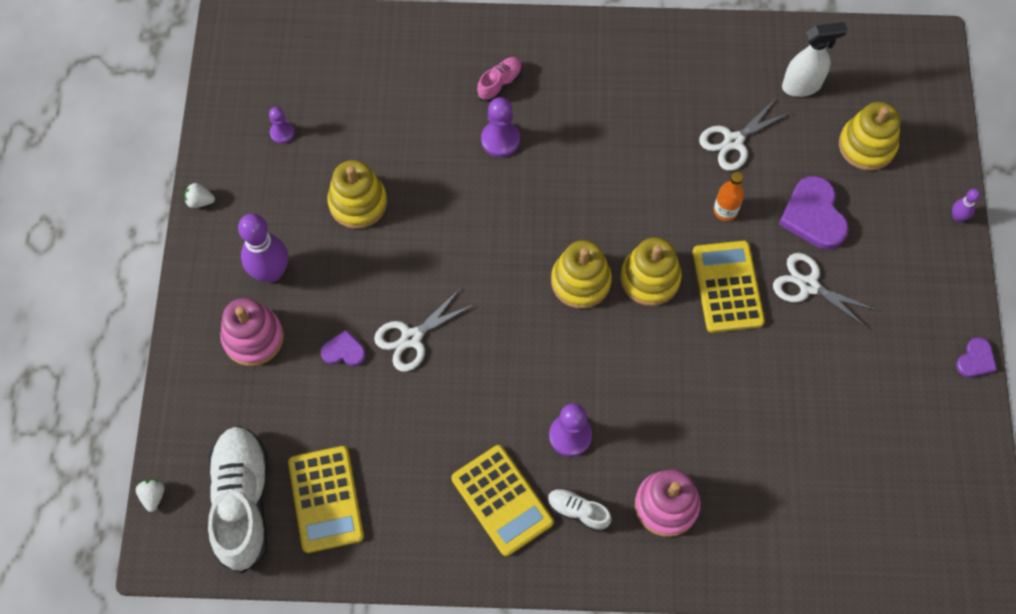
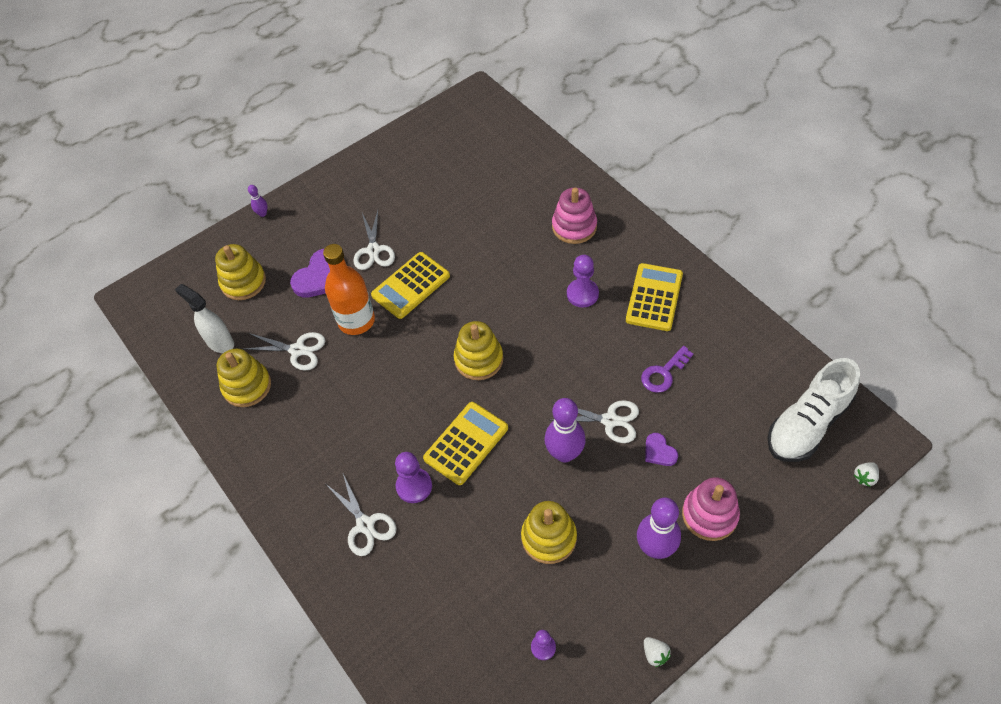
camera: 125 degrees left, 10 degrees down
(325, 499) = (754, 382): yellow calculator -> yellow calculator (466, 443)
(412, 427) = (663, 373): none -> purple key
(417, 275) = (564, 453): none -> purple bowling pin
(500, 83) = (365, 525): pink shoe -> white scissors
(578, 511) = (621, 260): white shoe -> none
(650, 278) = (442, 326): yellow stacking toy -> yellow stacking toy (247, 386)
(725, 210) = (356, 321): orange bottle -> orange bottle, size x1.91
(975, 360) = (354, 158): purple heart -> none

